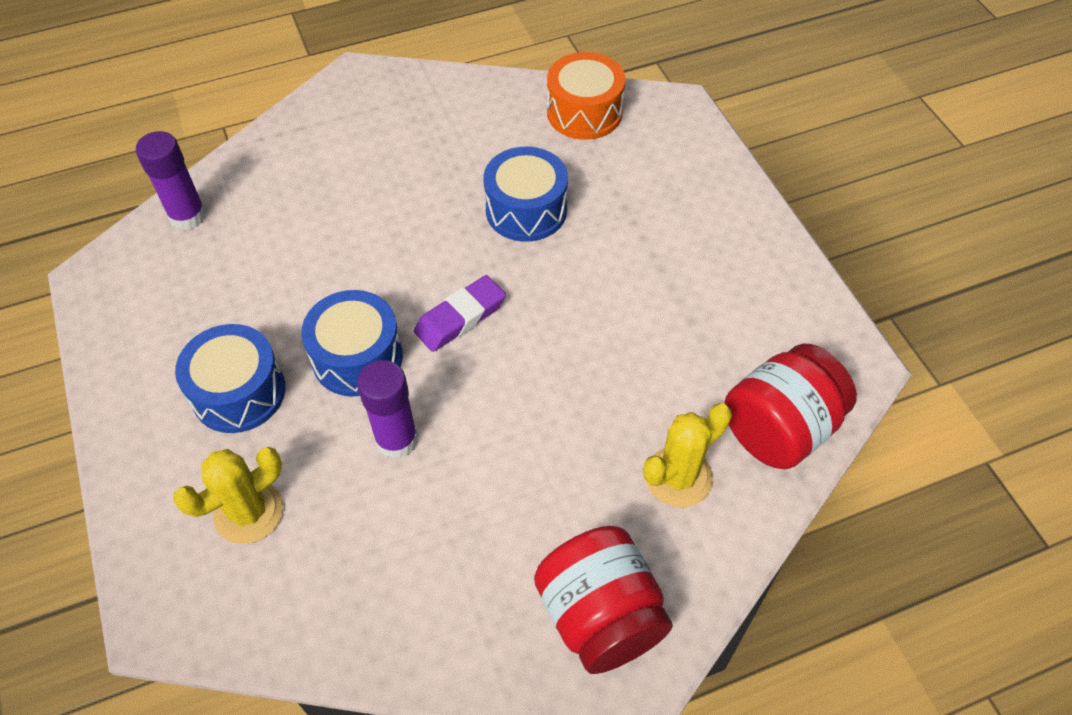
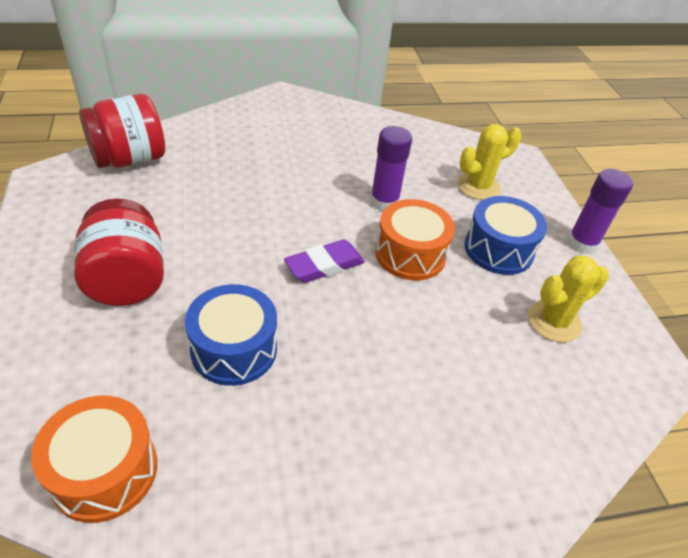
camera: 175 degrees left, 10 degrees down
(188, 216) = (590, 417): purple glue stick -> purple glue stick (582, 243)
(357, 357) = (410, 254): blue drum -> orange drum
(600, 616) = (284, 115): red jar -> red jar (127, 279)
(678, 477) = (210, 152): yellow cactus -> yellow cactus (554, 321)

